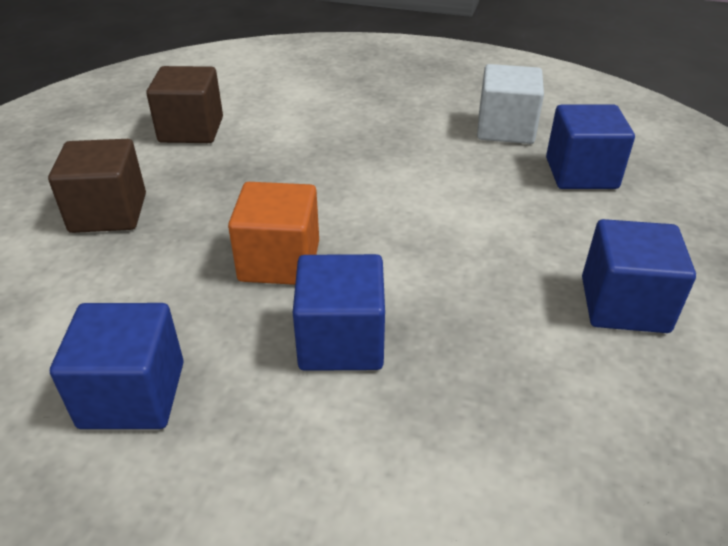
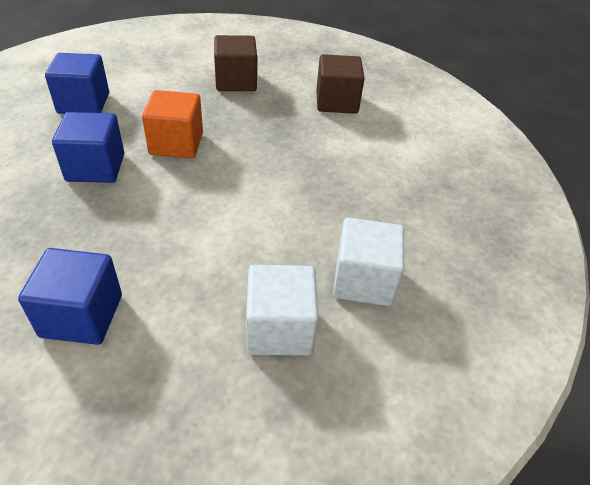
camera: 85 degrees right, 5 degrees up
(581, 173) = (279, 329): blue cube -> white cube

